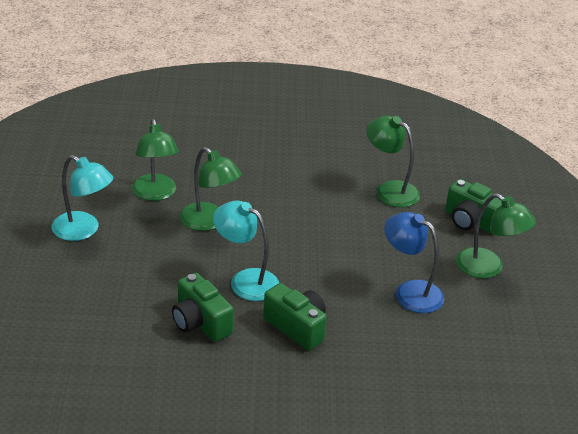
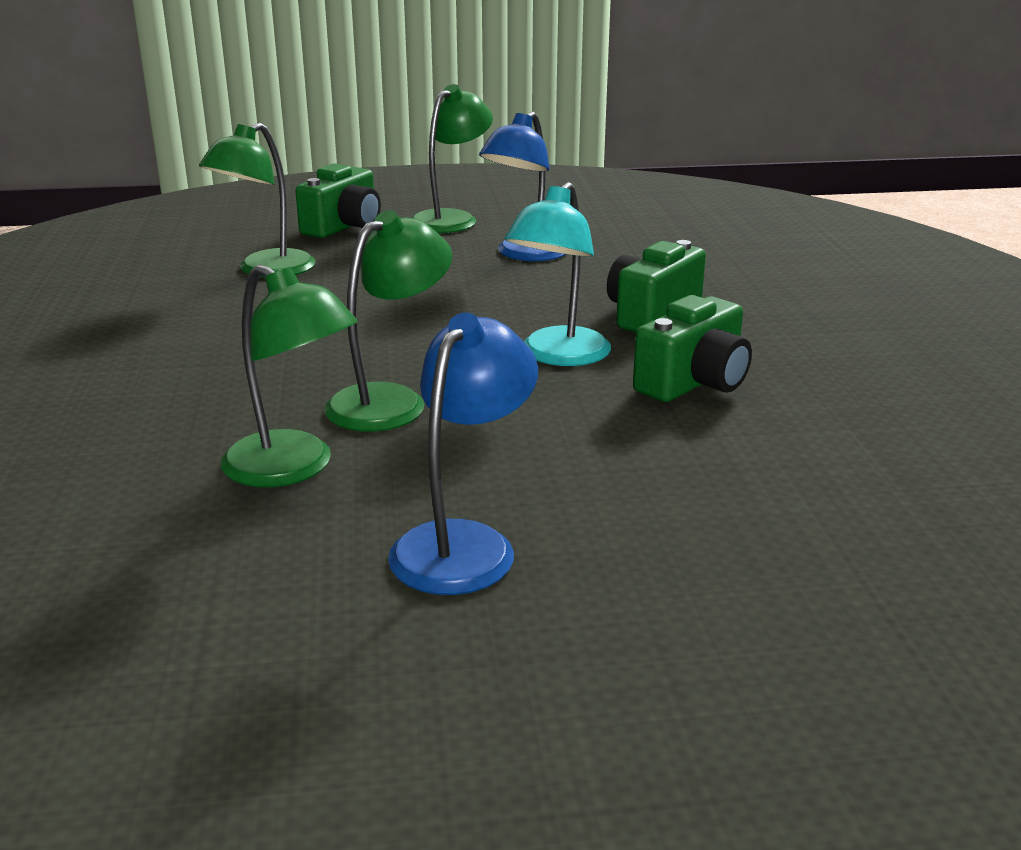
camera: 95 degrees left, 10 degrees down
(83, 230) = (464, 543): turquoise lamp -> blue lamp
(155, 194) = (293, 468): green lamp -> green lamp turned 60 degrees clockwise

